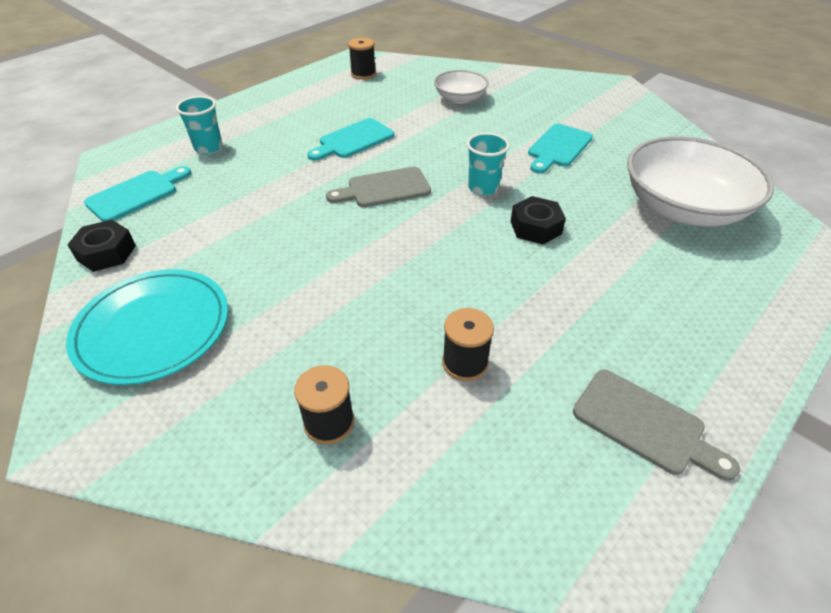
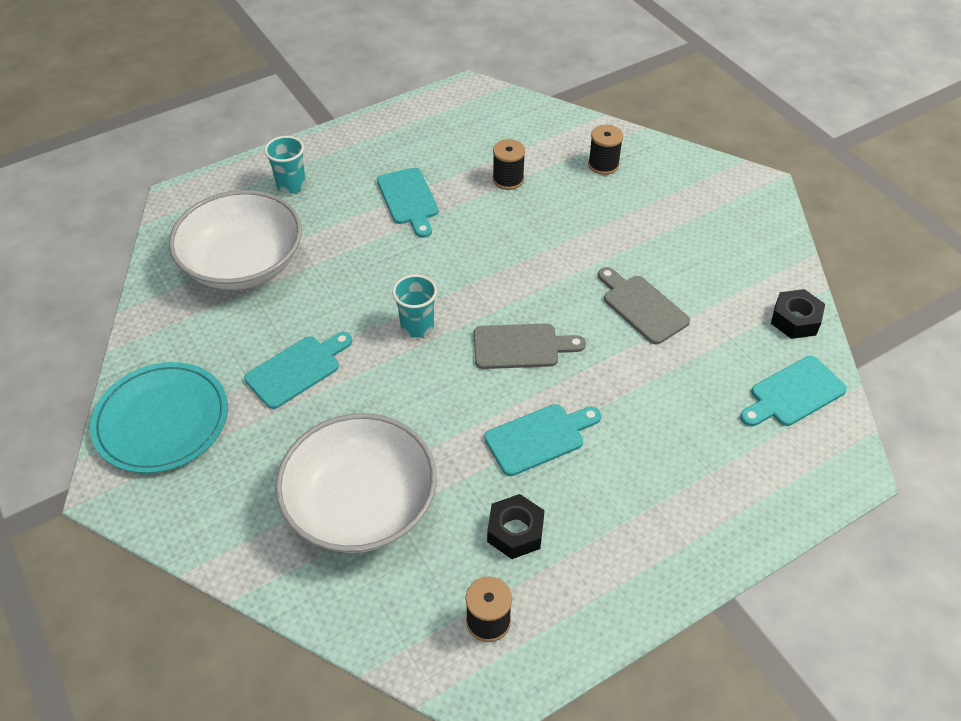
camera: 165 degrees left, 5 degrees up
(153, 328) = (730, 242): turquoise plate -> turquoise plate (162, 420)
(208, 147) = (727, 463): turquoise cup -> turquoise cup (291, 185)
(460, 98) = (361, 504): white bowl -> white bowl, size x1.89
(535, 227) = (394, 270): black nut -> black nut (515, 531)
(576, 306) = (409, 199): none -> turquoise cutting board
(644, 424) = (418, 132): grey cutting board -> grey cutting board (642, 307)

